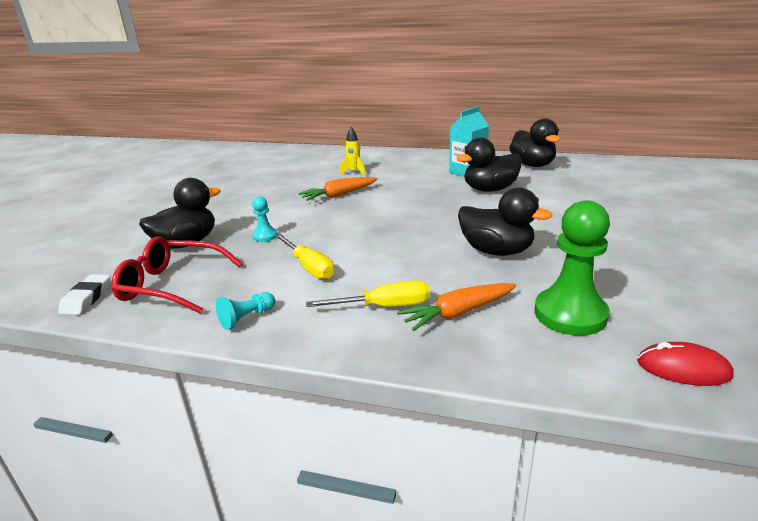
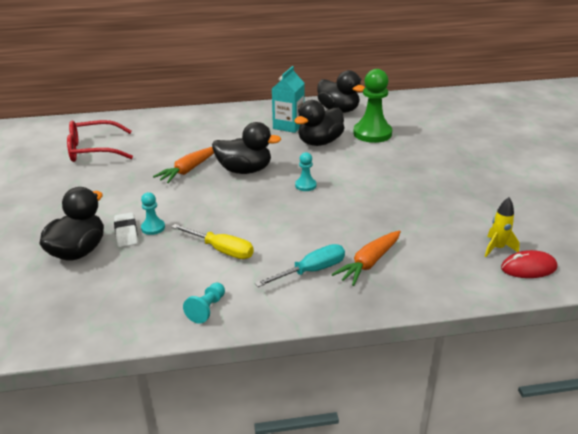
camera: 25 degrees left, 5 degrees up
(87, 298) = (31, 330): white eraser -> white eraser (126, 233)
(172, 285) = (107, 296): red glasses -> red glasses (94, 150)
(354, 172) = (182, 141): yellow rocket -> yellow rocket (497, 248)
(384, 306) = (311, 271): yellow screwdriver -> turquoise screwdriver
(444, 225) = (305, 185): none -> turquoise pawn
(496, 251) = (362, 203): black duck -> black duck (245, 170)
(570, 314) = (444, 245): green pawn -> green pawn (372, 133)

